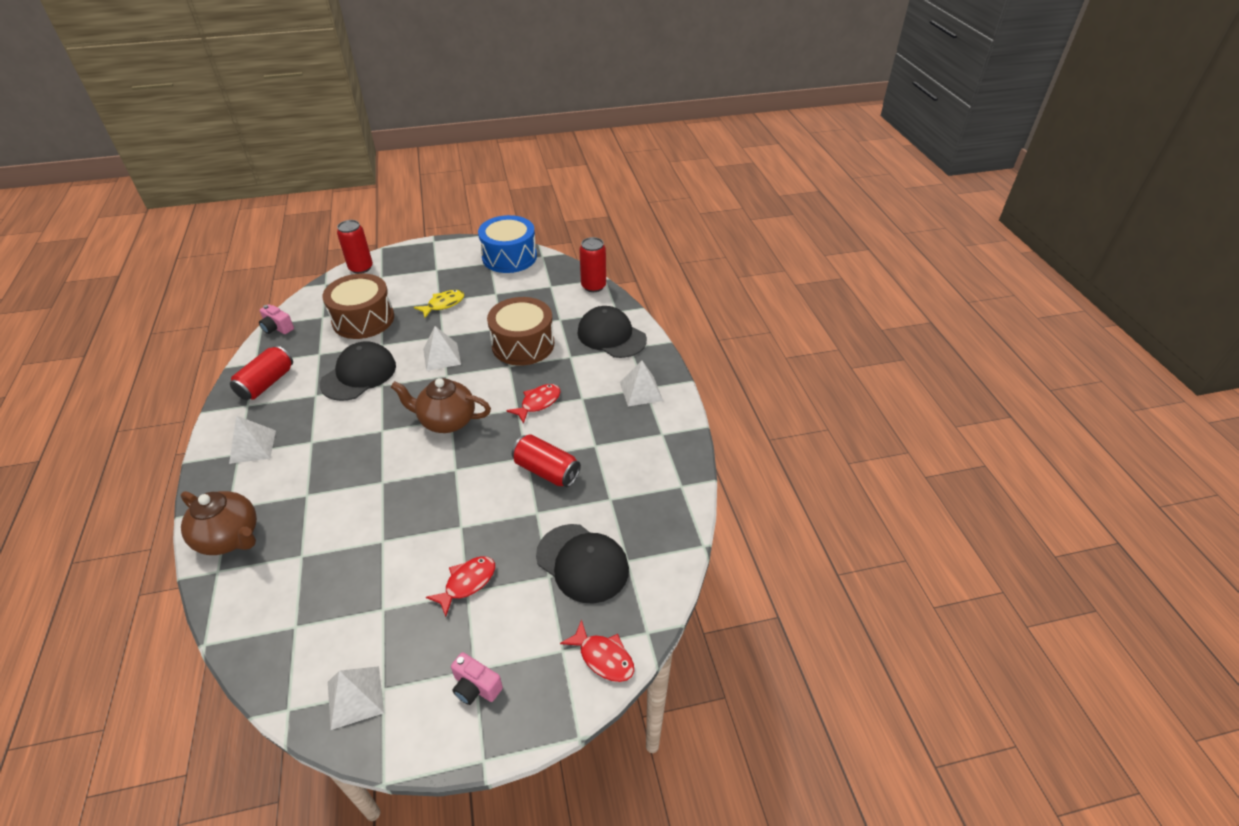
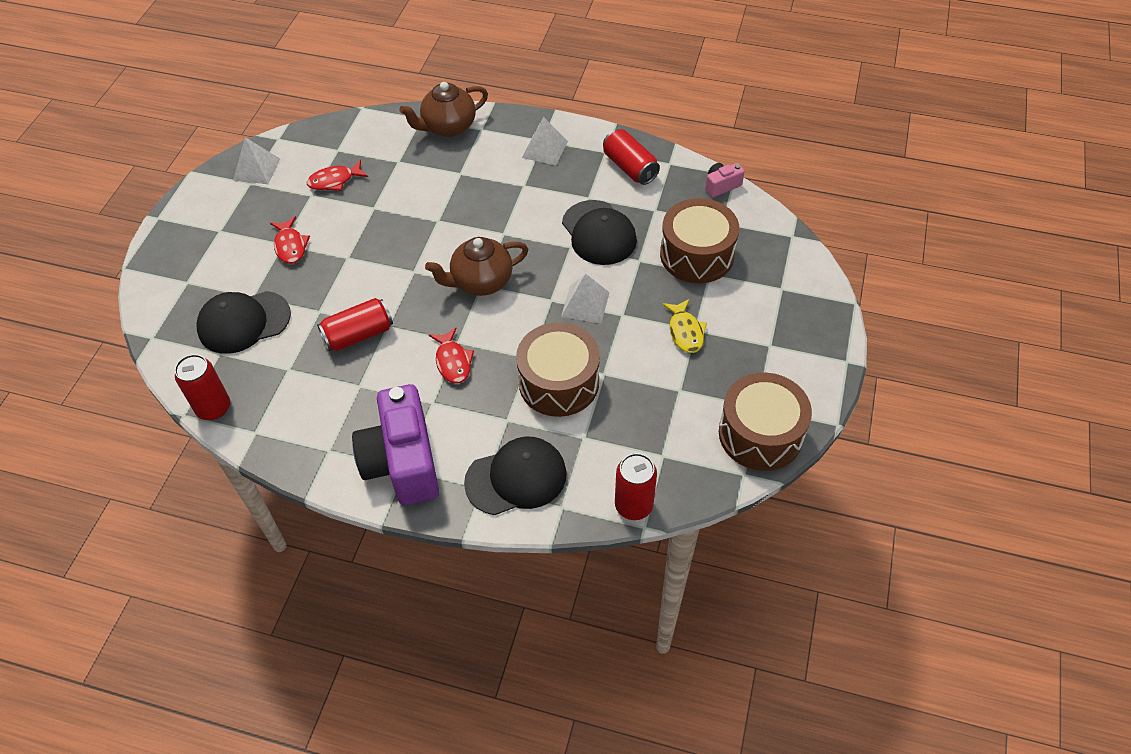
camera: 120 degrees right, 10 degrees up
(361, 268) = (812, 273): red can -> red can (213, 408)
(447, 421) = (481, 282): brown teapot -> brown teapot turned 150 degrees counterclockwise
(476, 687) = (206, 227): pink camera -> none
(509, 257) = (760, 434): blue drum -> brown drum
(603, 657) = (159, 303): red fish -> red fish (334, 181)
(641, 391) = (402, 462): white pyramid -> purple camera

